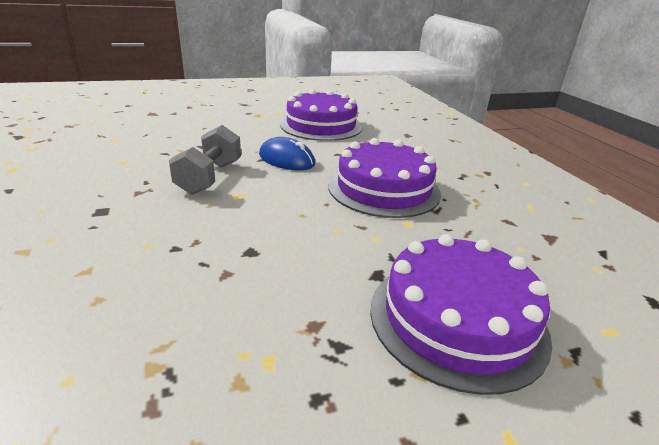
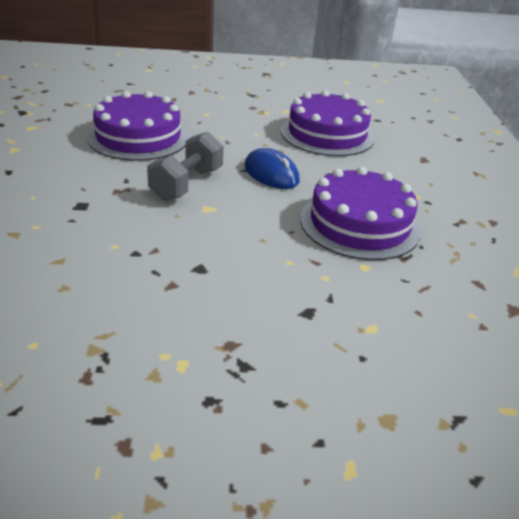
camera: 15 degrees right, 5 degrees up
(457, 319) = (361, 367): purple cake -> purple cake (138, 137)

